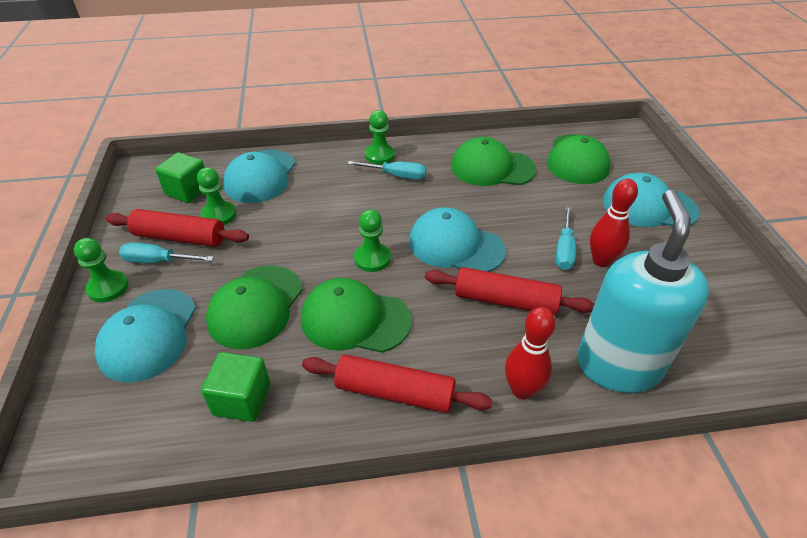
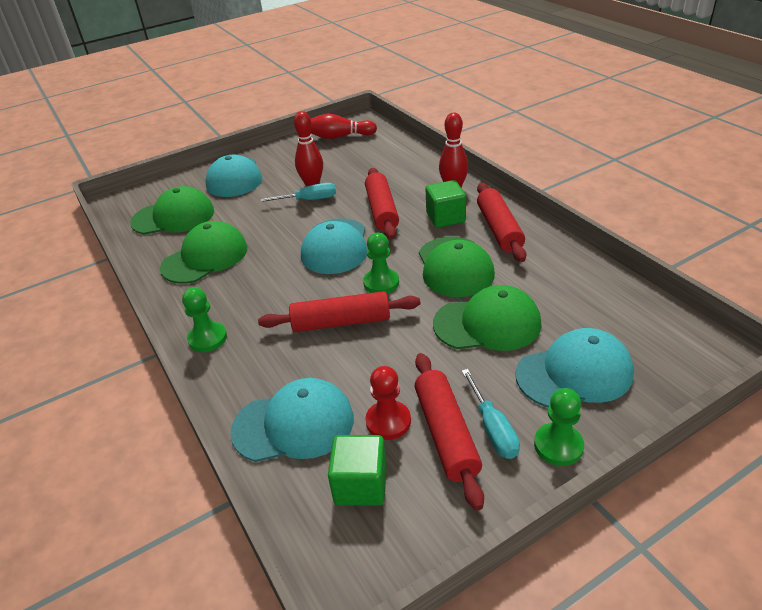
camera: 110 degrees left, 5 degrees down
(219, 215) = (388, 421): green pawn -> red pawn
(242, 399) = (571, 288): green cube -> green cube (445, 217)
(340, 221) = (341, 322): none -> red rolling pin
(397, 176) = (244, 312): turquoise screwdriver -> none
(492, 168) = (205, 257): green cap -> green cap turned 120 degrees counterclockwise
(618, 365) = (406, 165): turquoise soap dispenser -> none
(744, 322) = (340, 137): none -> red bowling pin

